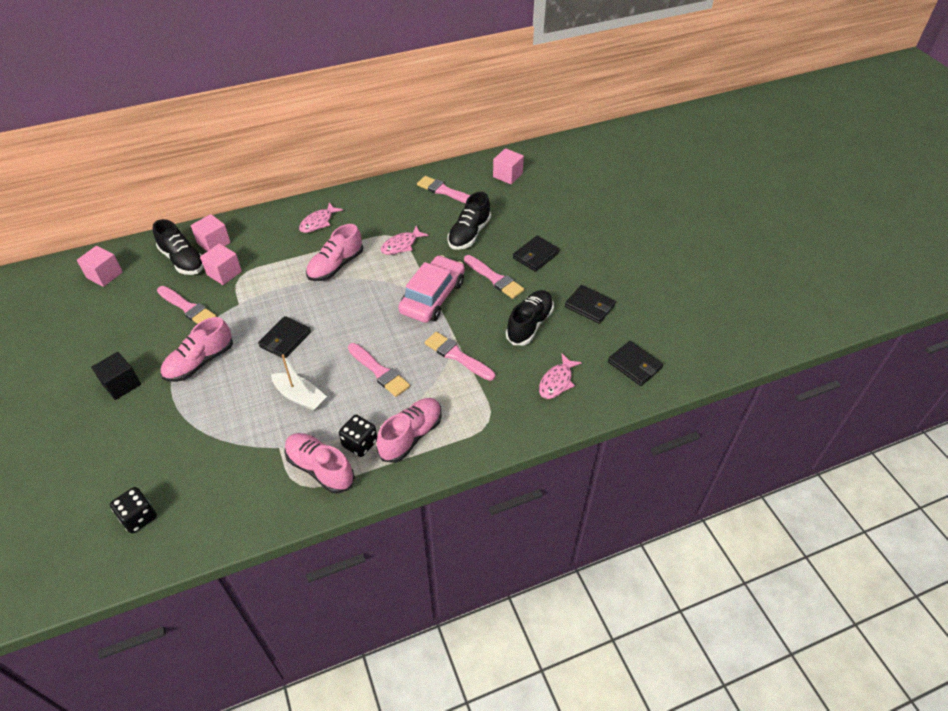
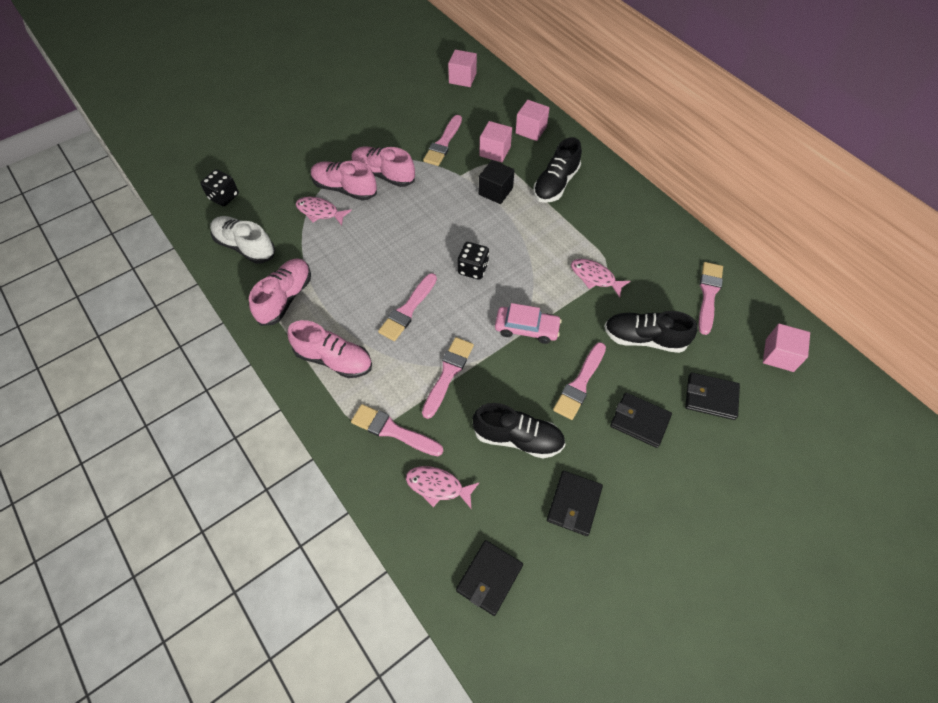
camera: 75 degrees right, 10 degrees up
(121, 384) = (348, 136): black cube -> black cube (495, 191)
(183, 260) = (499, 118): black shoe -> black shoe (555, 184)
(230, 500) = (245, 246): none -> white shoe
(285, 339) = (427, 223): black wallet -> black wallet (711, 397)
(300, 396) = (362, 257): white boat -> none
(318, 222) = (596, 196): pink fish -> pink fish (320, 212)
(335, 266) = (539, 230): pink shoe -> pink shoe (345, 189)
(360, 443) = (318, 319): black dice -> black dice (473, 269)
(433, 297) = (526, 328): pink car -> pink car, size x0.66
(499, 402) = (393, 431): none -> pink brush

